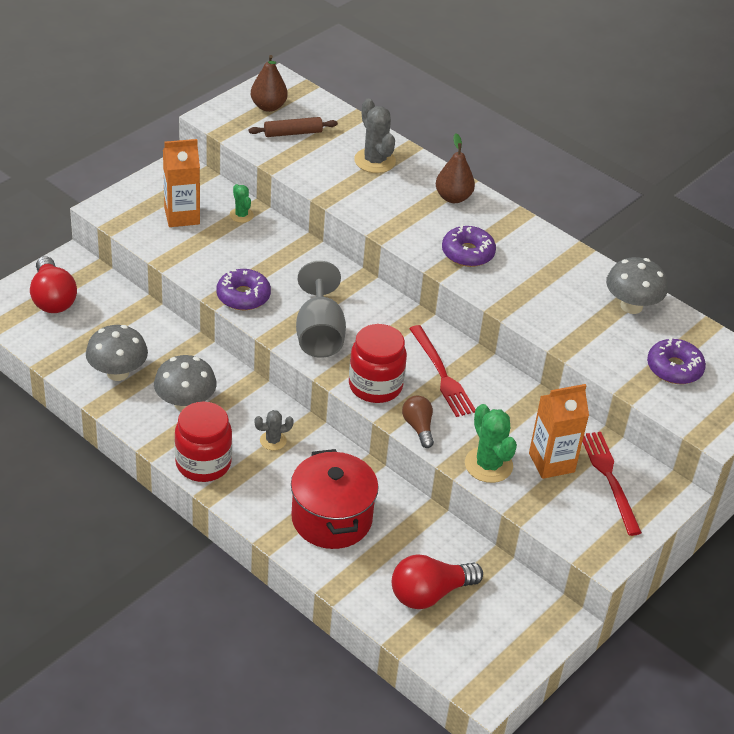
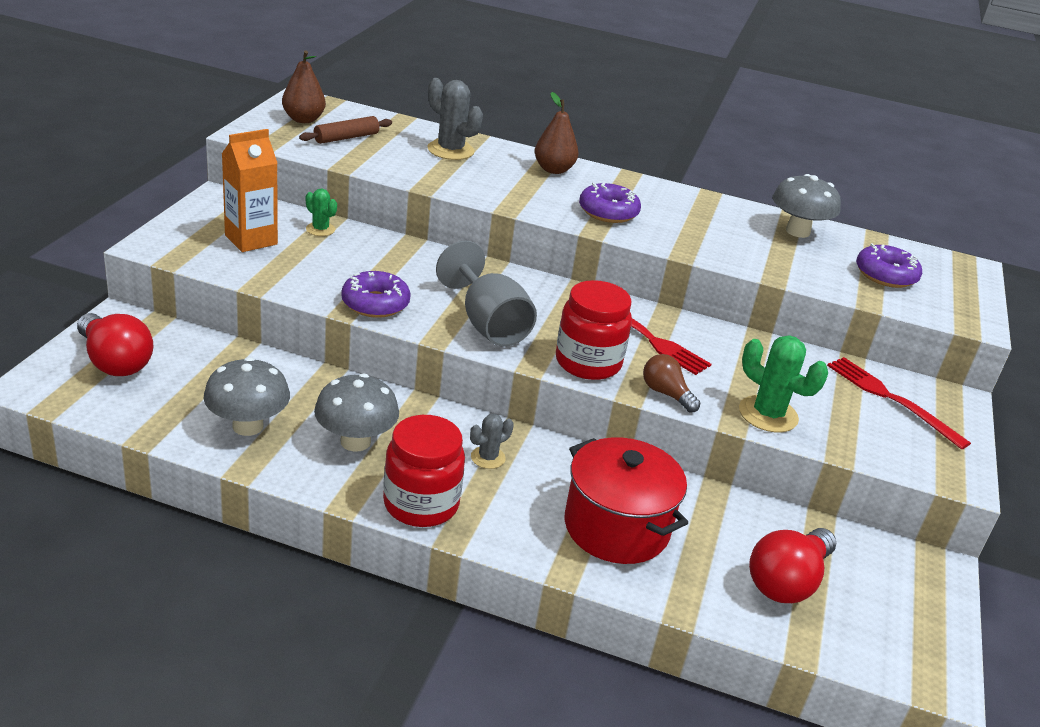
camera: 25 degrees left, 10 degrees down
(551, 462) = (825, 397): orange carton -> none

